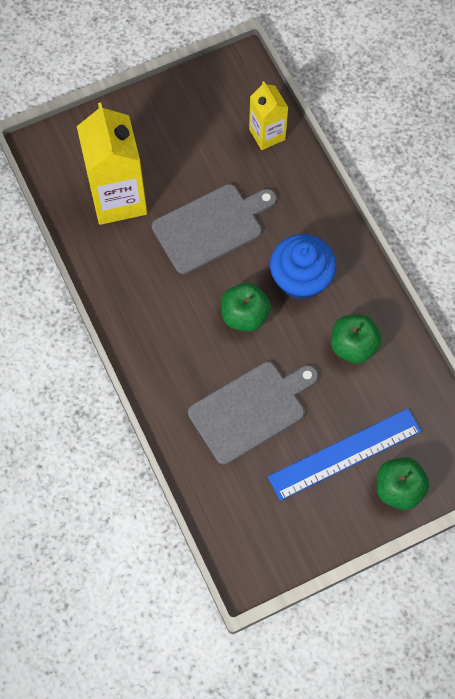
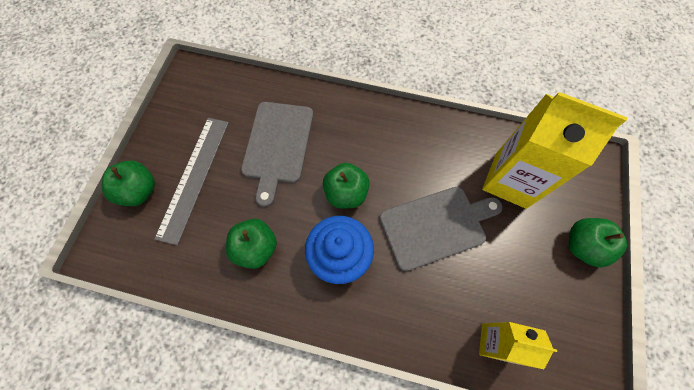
camera: 130 degrees right, 0 degrees up
(136, 117) = (582, 246): none -> green apple
(211, 227) = (436, 226): grey cutting board -> grey cutting board turned 120 degrees counterclockwise
(344, 453) = (194, 177): blue ruler -> grey ruler

